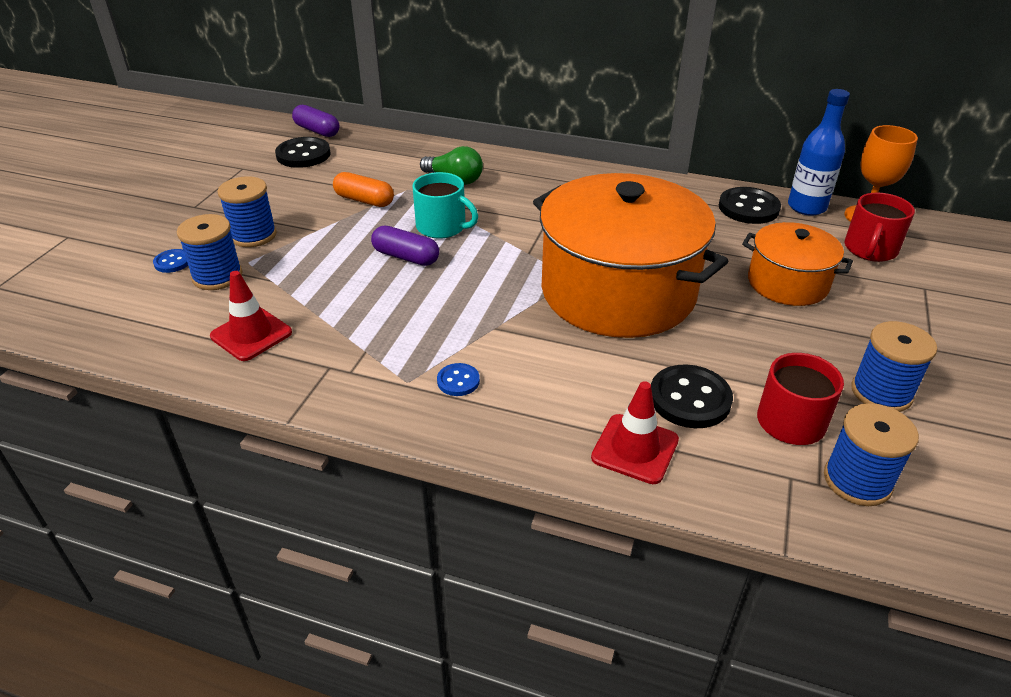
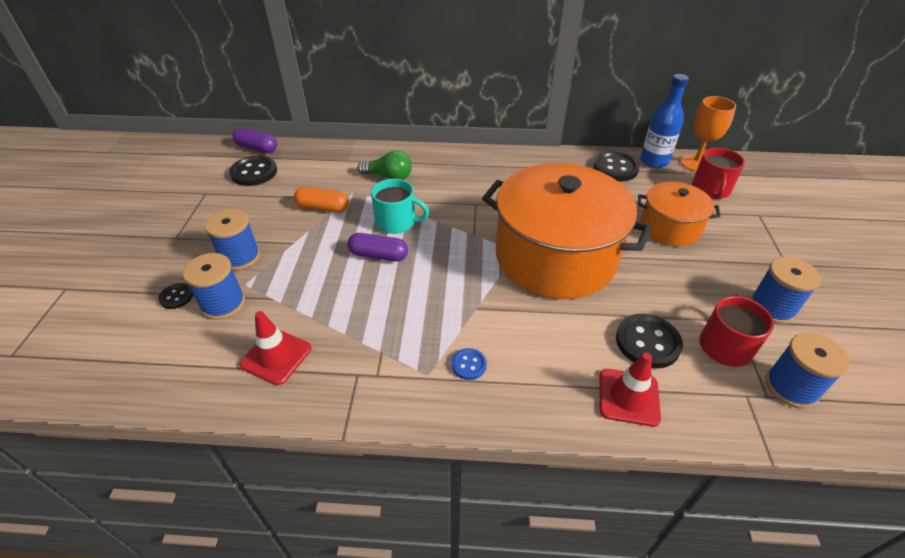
camera: 15 degrees left, 5 degrees up
(172, 262) = (176, 297): blue button -> black button

